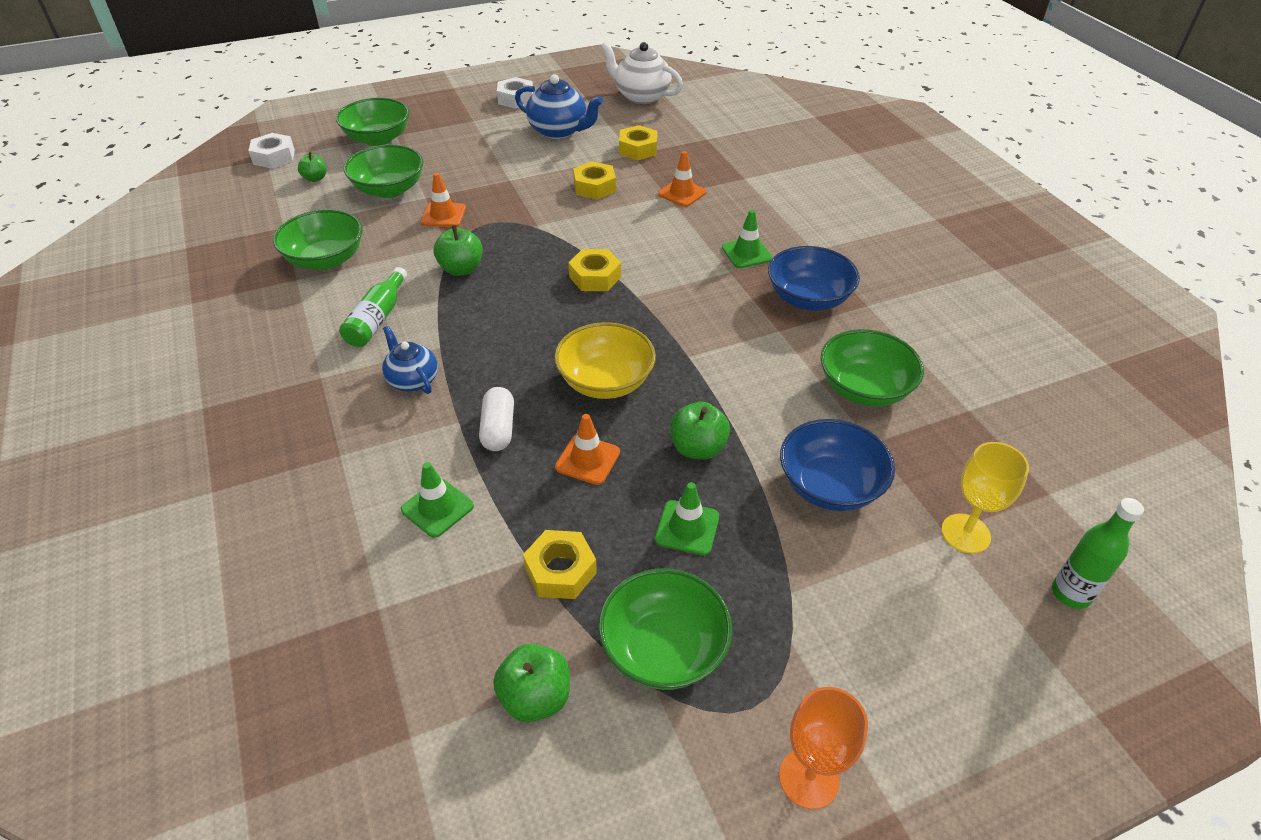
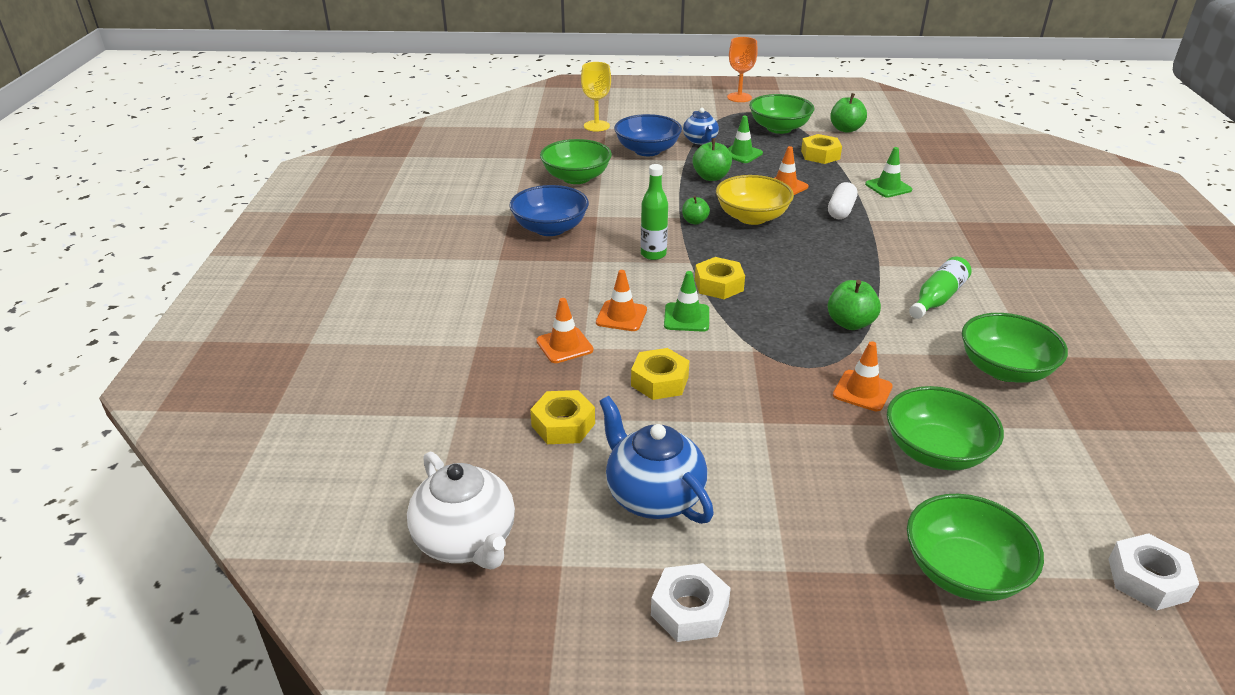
camera: 155 degrees left, 10 degrees down
(315, 178) = (1055, 505): green apple -> green apple (694, 221)
(412, 380) = (904, 249): blue teapot -> blue teapot (700, 141)
(659, 225) = (621, 316): none -> orange traffic cone
(746, 253) = (562, 271): green traffic cone -> green traffic cone (686, 317)
(1070, 594) = (574, 106): green bottle -> green bottle (653, 254)

